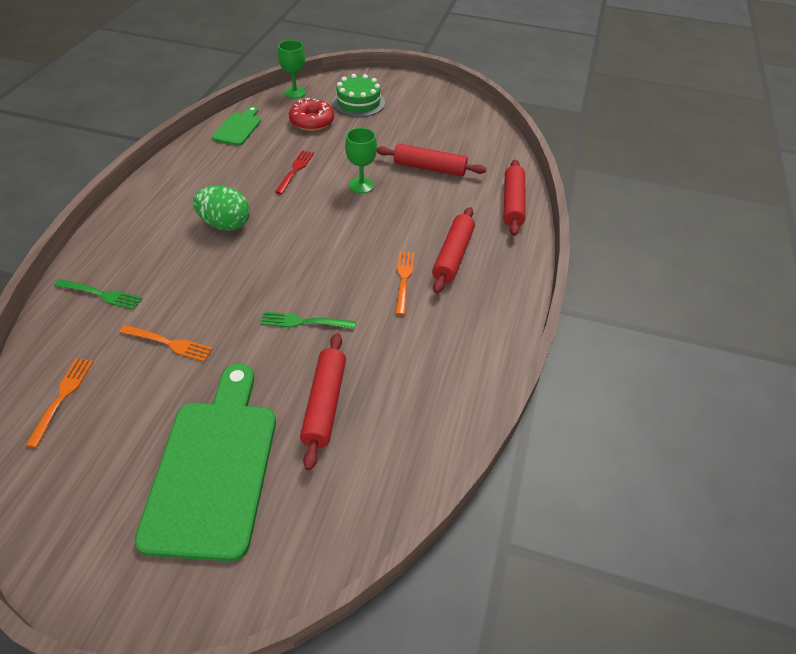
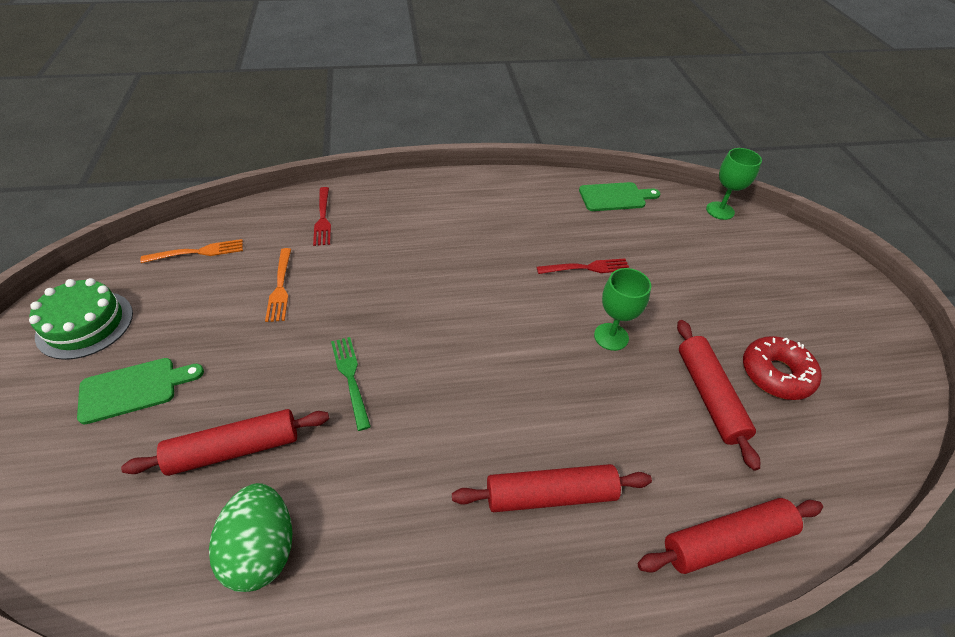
camera: 65 degrees right, 0 degrees up
(101, 294) = (323, 218): green fork -> red fork
(214, 467) = (134, 389): green cutting board -> green cutting board, size x0.51
(225, 224) = (461, 253): green egg -> green egg (262, 549)
(312, 121) = (684, 245): red donut -> red donut (776, 374)
(358, 102) = (765, 269): green cake -> green cake (85, 324)
(404, 279) = (469, 451): orange fork -> none

